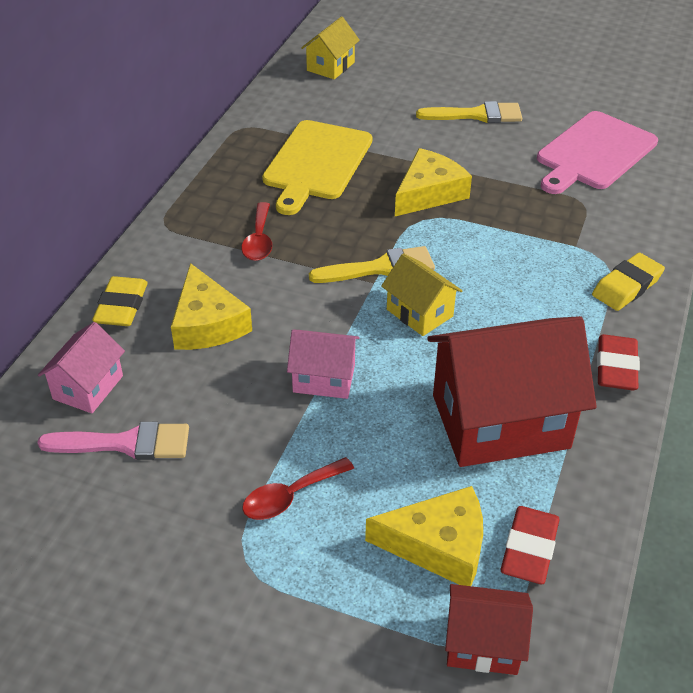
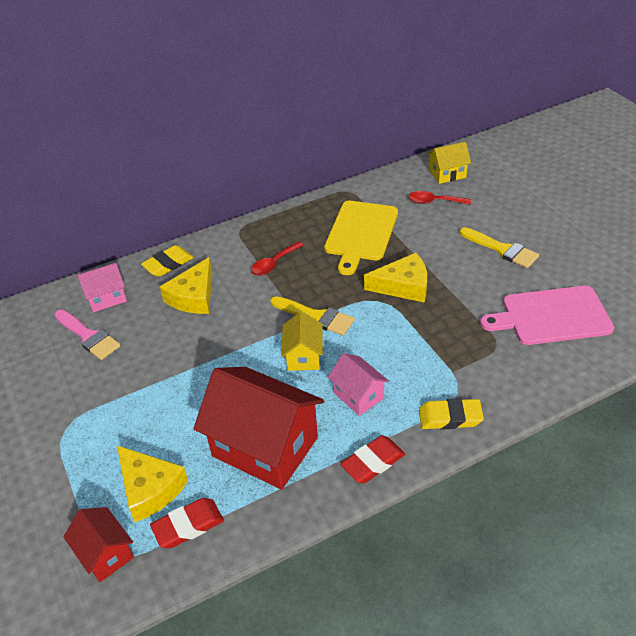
camera: 45 degrees right, 0 degrees up
(290, 496) = (120, 412): red spoon -> red spoon (434, 202)
(316, 163) = (360, 233): yellow cutting board -> yellow cutting board turned 45 degrees counterclockwise
(324, 379) = (209, 361): pink house -> pink house (358, 395)

